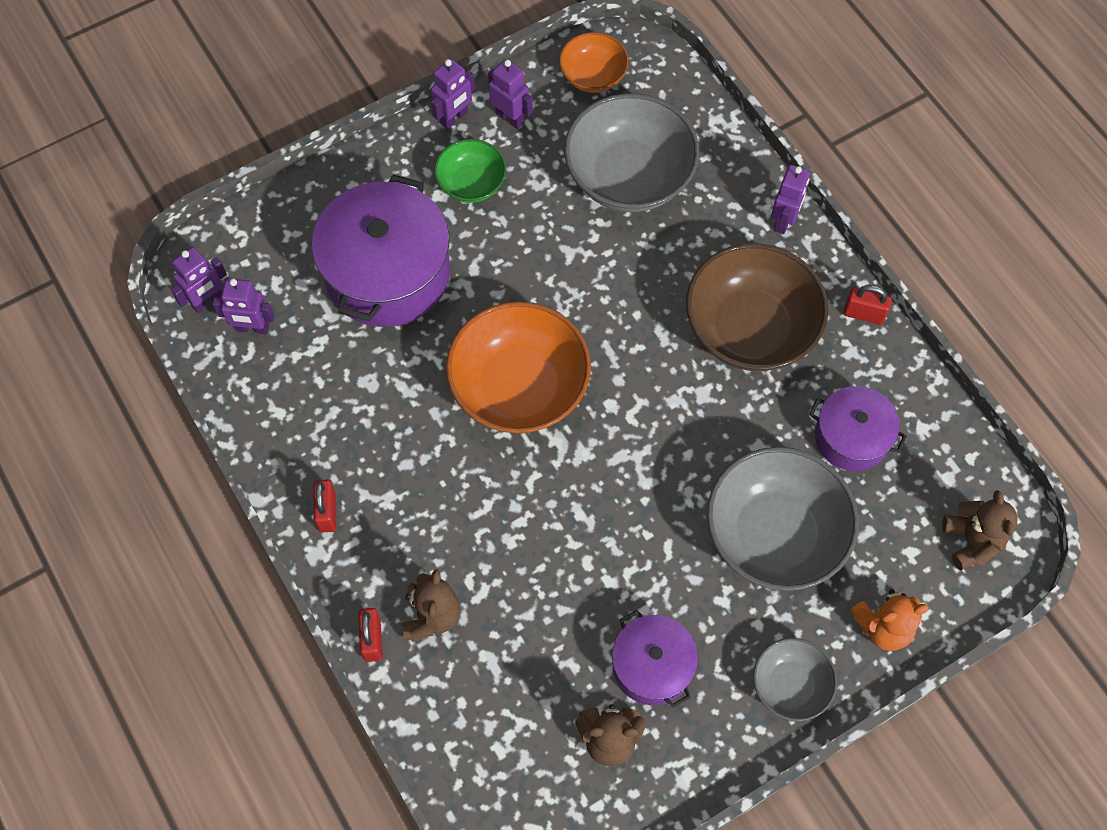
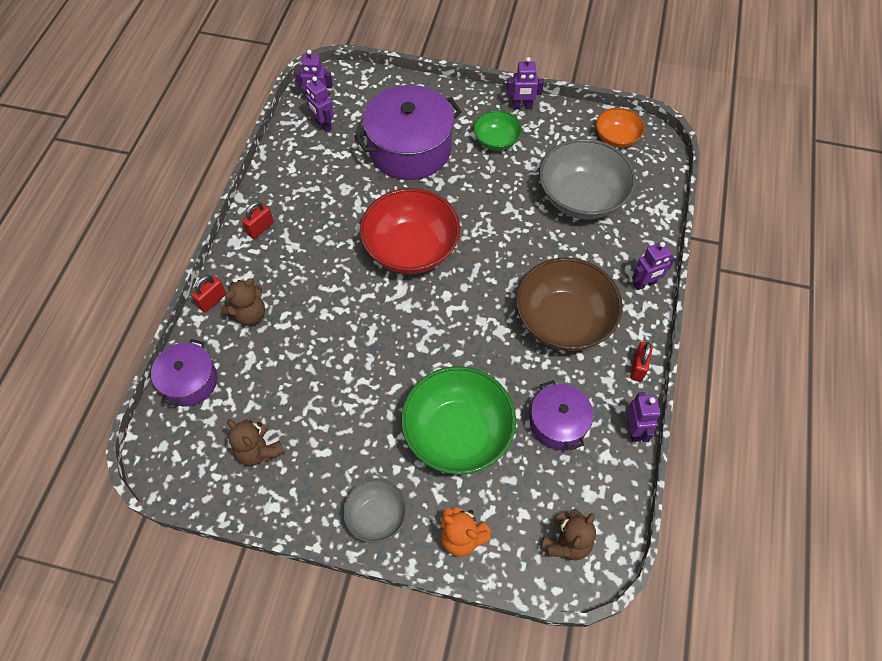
camera: 45 degrees right, 5 degrees down
(510, 118) = (550, 126): purple robot -> purple robot (634, 430)
(519, 388) = (411, 249): orange bowl -> red bowl
(652, 666) = (320, 436): purple pot -> purple pot (190, 381)
(774, 535) = (457, 433): grey bowl -> green bowl
(863, 314) = (638, 367): red padlock -> red padlock turned 45 degrees clockwise

